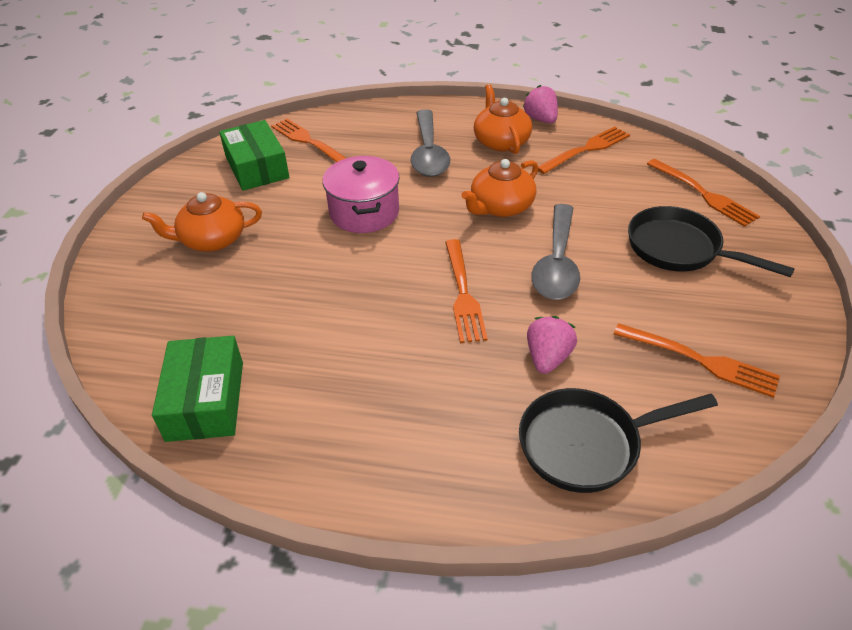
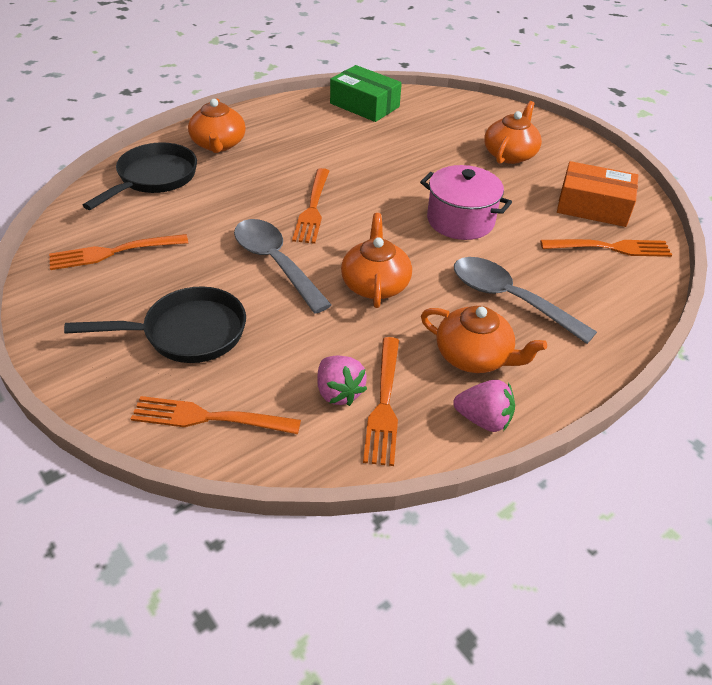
camera: 130 degrees right, 0 degrees up
(257, 167) = (593, 206): green box -> orange box
(456, 454) = (218, 144): none -> orange teapot
(463, 294) = (312, 209): orange fork -> orange fork turned 120 degrees counterclockwise
(548, 358) = (216, 203): pink strawberry -> pink strawberry (338, 392)

